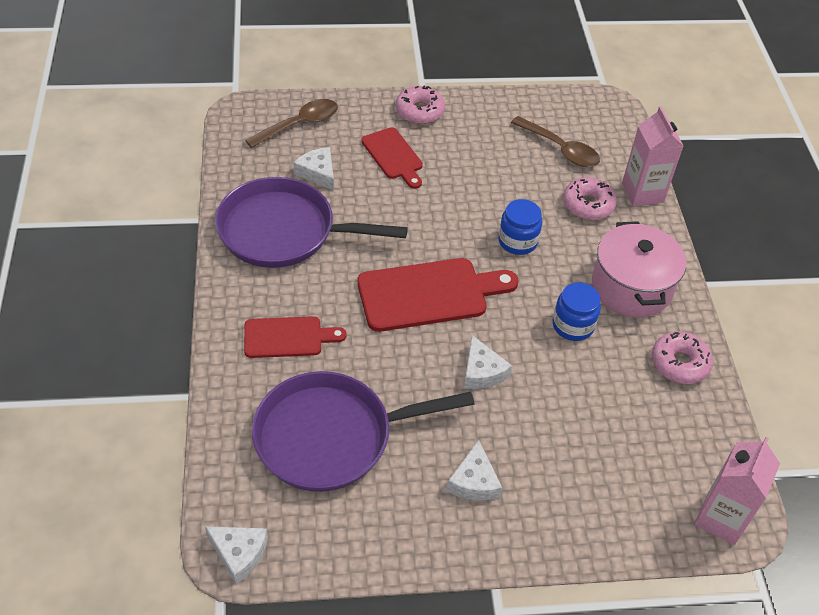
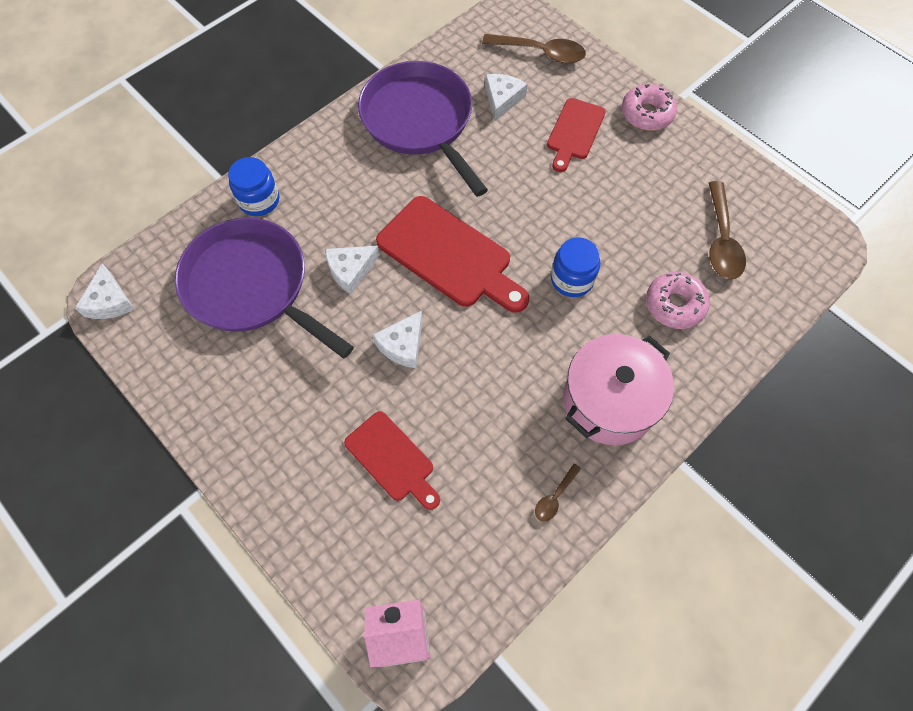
camera: 55 degrees right, 15 degrees up
(288, 337) = (320, 196): red cutting board -> red cutting board (392, 459)
(474, 481) = (287, 410): white cheese -> white cheese (350, 270)
(573, 325) = (516, 381): blue jar -> blue jar (259, 200)
(642, 193) = (740, 339): pink carton -> none
(679, 363) = (554, 497): pink donut -> brown spoon

